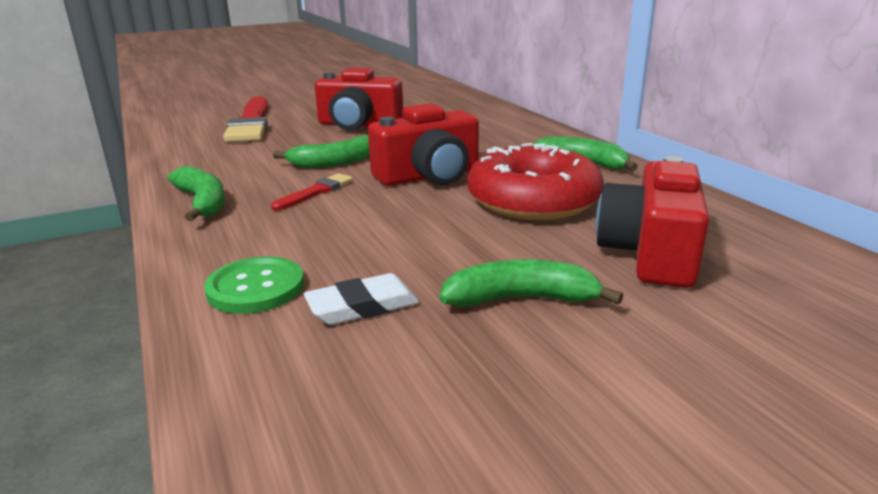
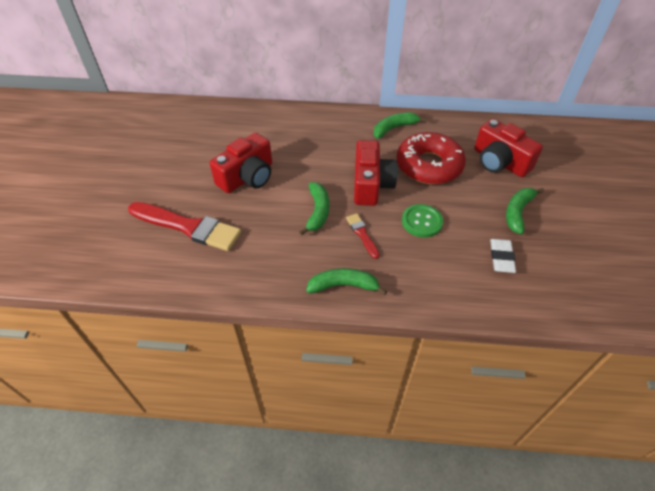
camera: 60 degrees left, 25 degrees up
(255, 287) = (467, 286): green button -> green button (422, 221)

